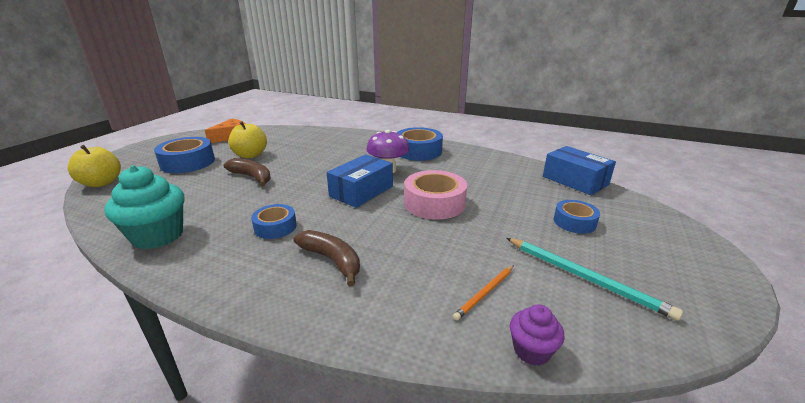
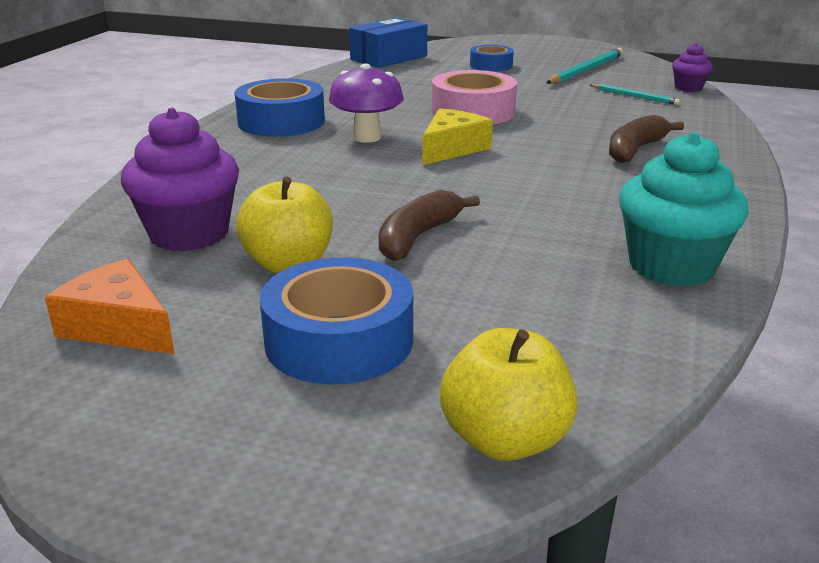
camera: 95 degrees left, 0 degrees up
(275, 227) = (586, 188): blue tape -> none
(290, 141) = (189, 234): none -> purple cupcake
(361, 191) = (452, 148): blue box -> yellow cheese
(485, 293) = (634, 96): orange pencil -> turquoise pencil

